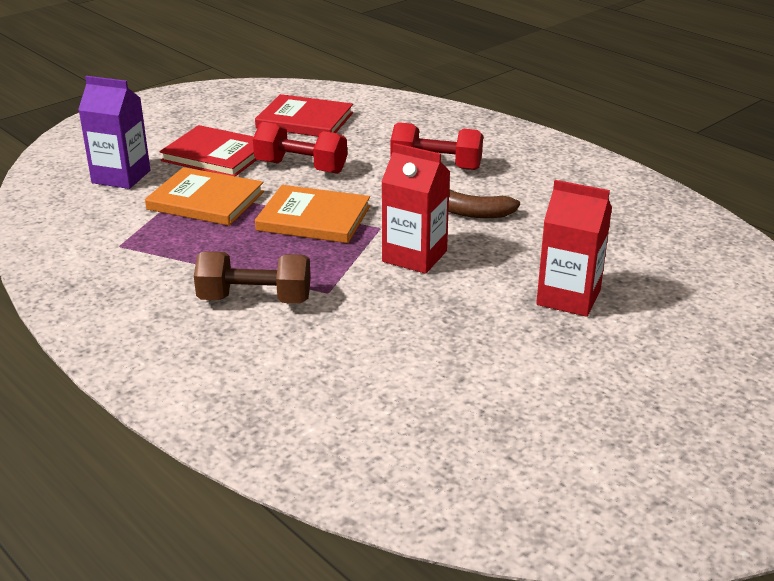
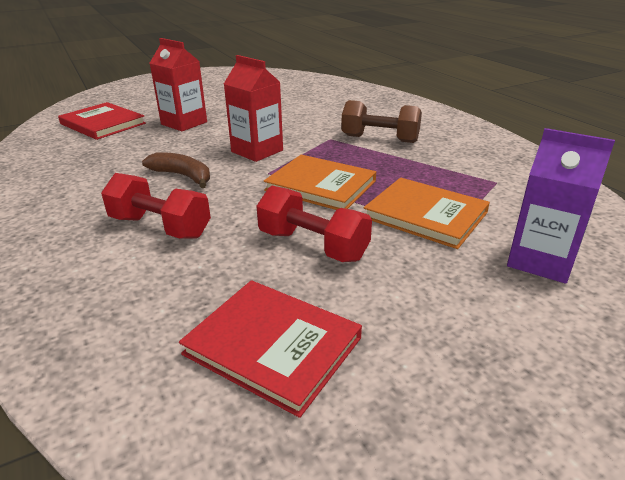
camera: 165 degrees left, 0 degrees up
(216, 155) = (422, 282): red book -> red book (103, 124)

